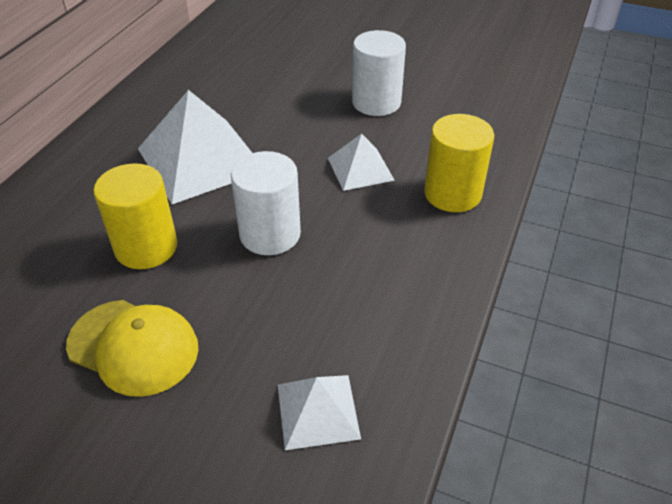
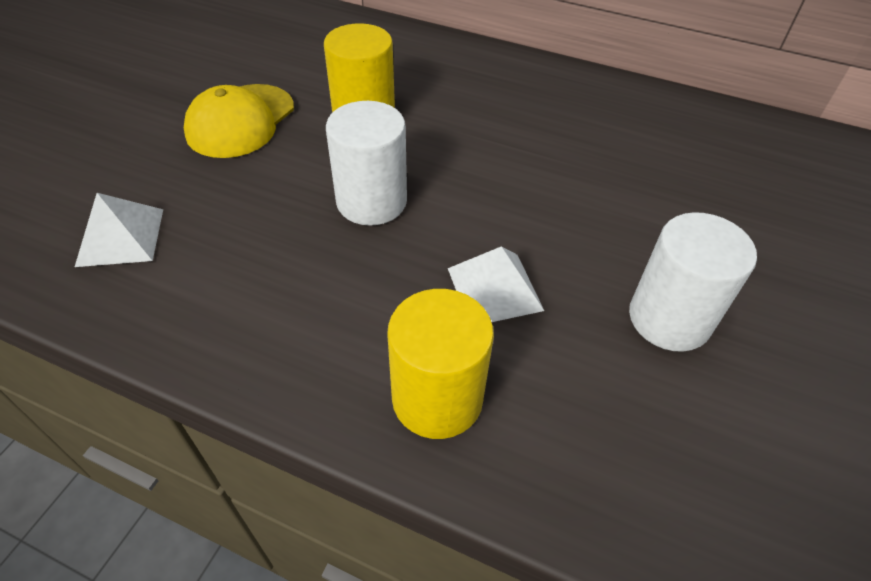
camera: 90 degrees right, 5 degrees up
(201, 159) = (506, 144): white pyramid -> none

